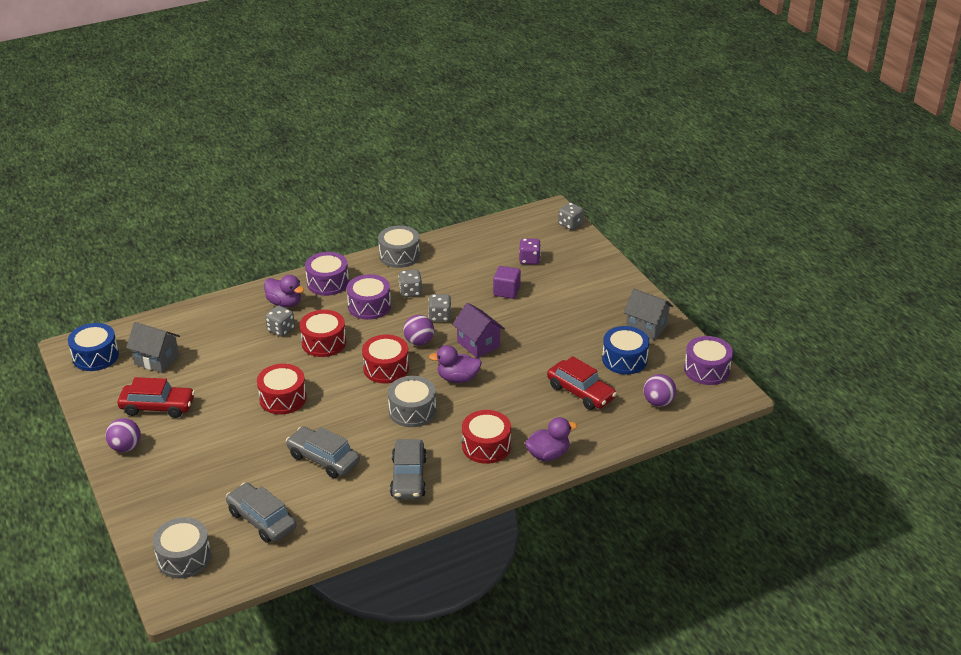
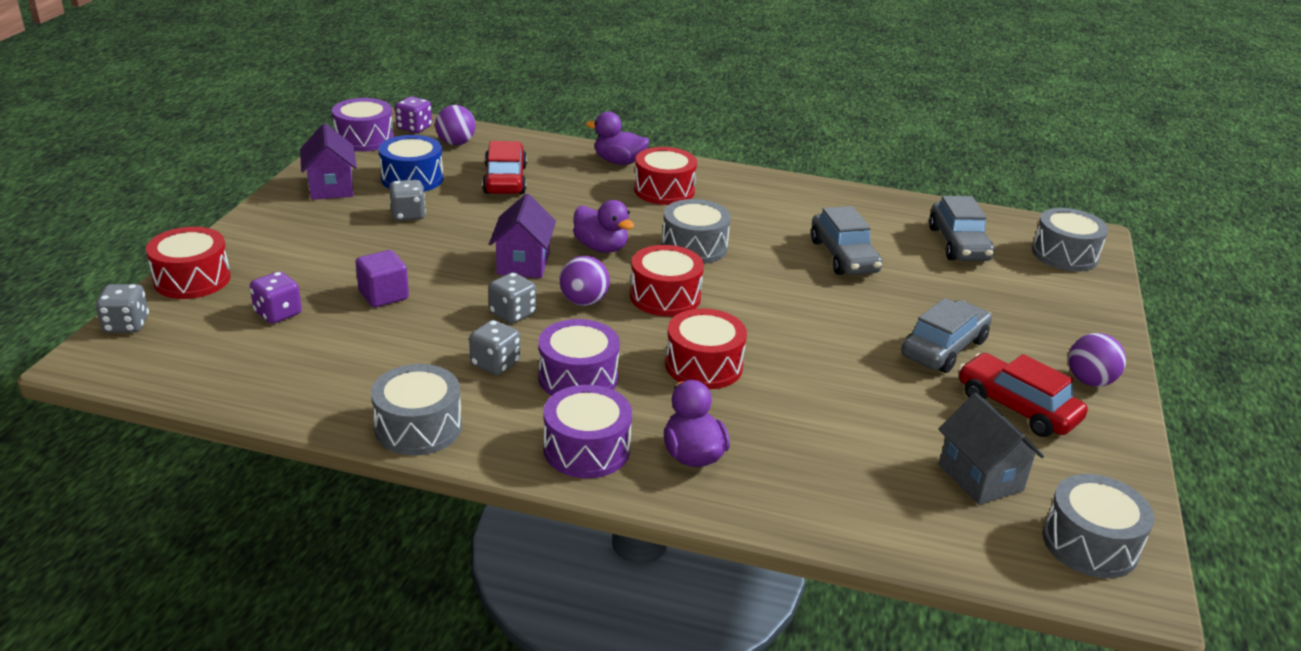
camera: 140 degrees left, 5 degrees down
(95, 356) = (1090, 544): blue drum -> grey drum
(281, 330) = (744, 416): grey dice -> grey dice (408, 215)
(283, 398) = (831, 331): red drum -> red drum (192, 279)
(408, 477) = (772, 206): grey car -> grey car (944, 348)
(646, 327) = (331, 188): grey house -> purple house
(703, 398) = (414, 128): none -> purple dice

